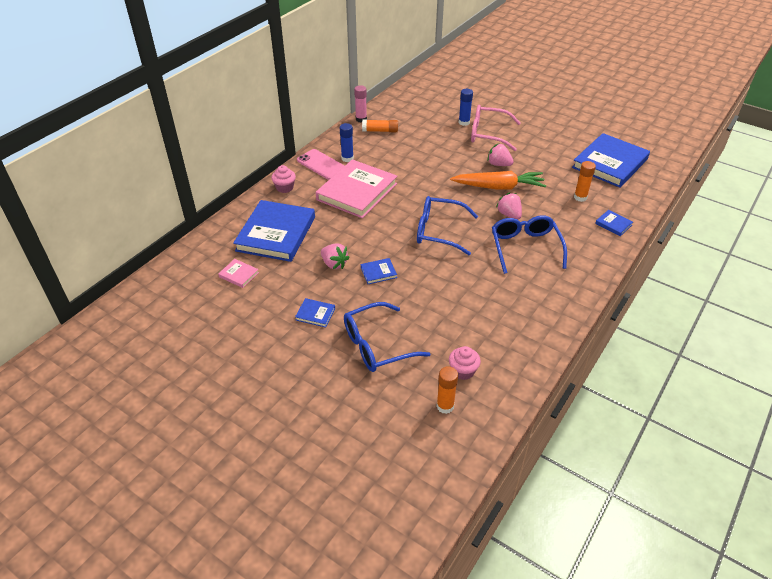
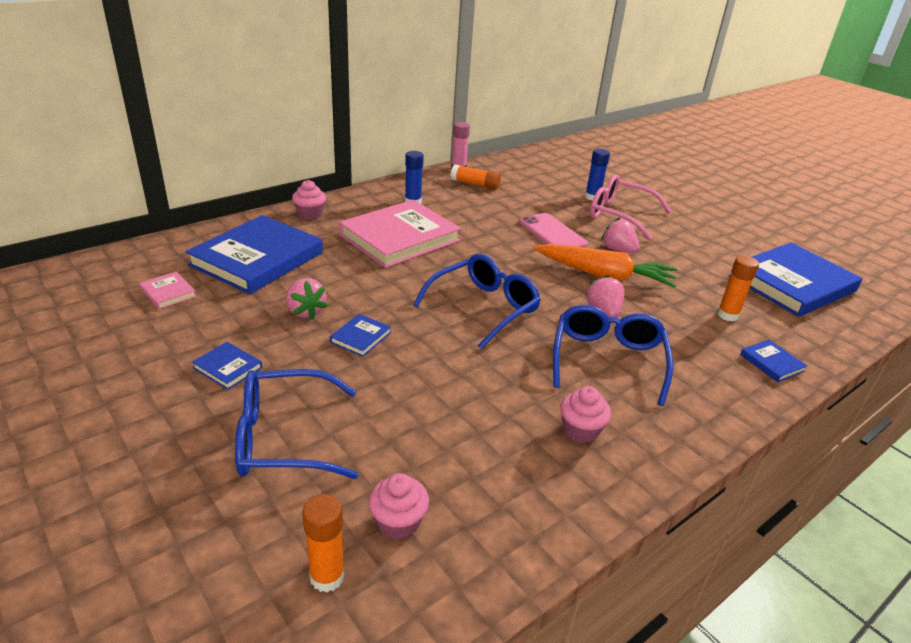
camera: 15 degrees right, 10 degrees down
(321, 165) = (375, 201): pink phone -> pink phone (552, 233)
(378, 272) = (360, 337): blue book -> blue book turned 60 degrees counterclockwise
(439, 231) = (484, 307): blue glasses -> blue glasses turned 105 degrees clockwise
(529, 295) = (580, 430): none -> pink cupcake

